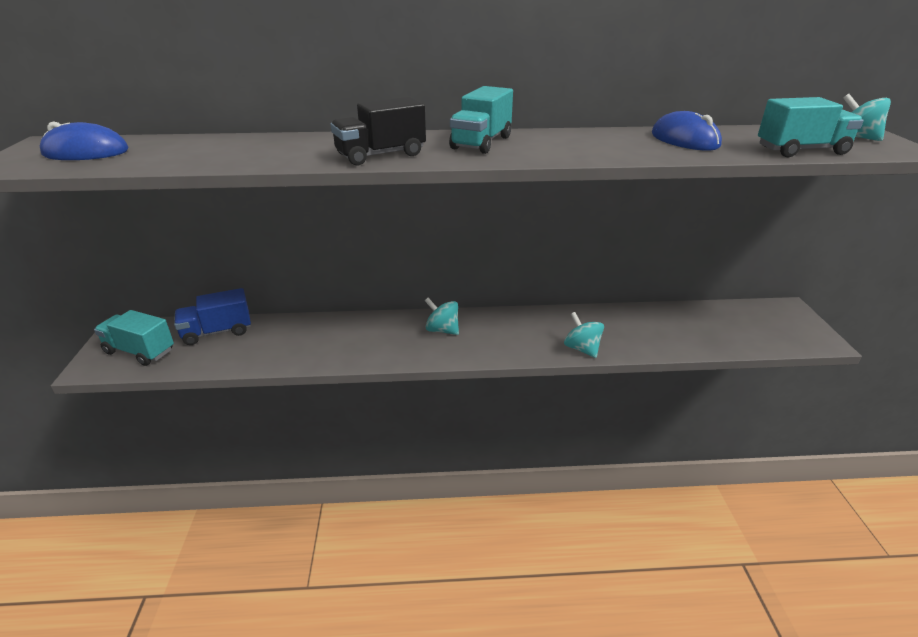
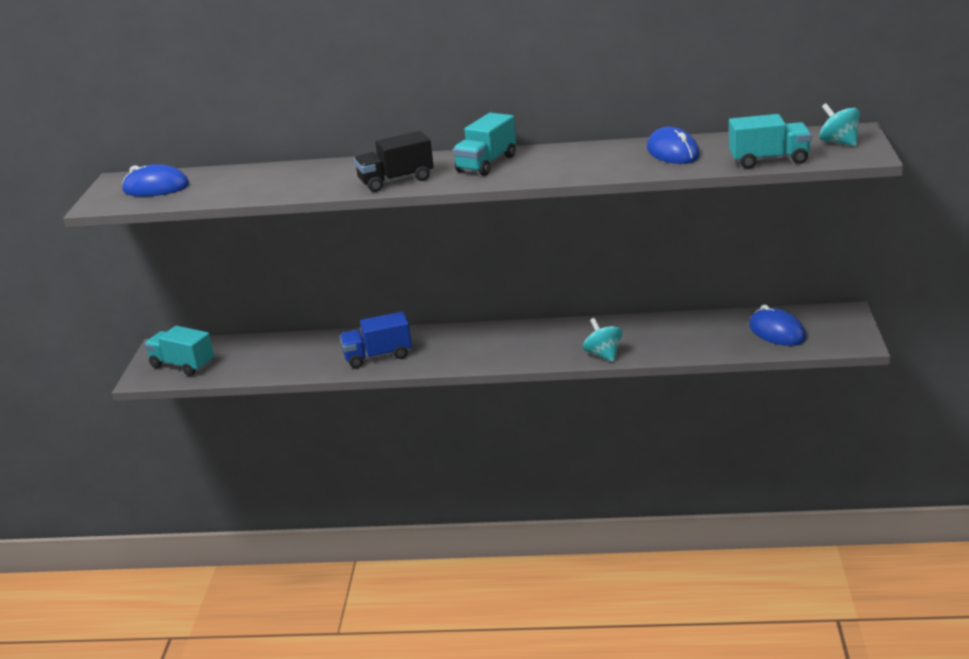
camera: 10 degrees right, 5 degrees down
(217, 332) = (251, 348): blue truck -> blue truck (378, 356)
(442, 330) = (469, 341): turquoise spinning top -> none
(738, 327) = (777, 332): none -> blue mouse

